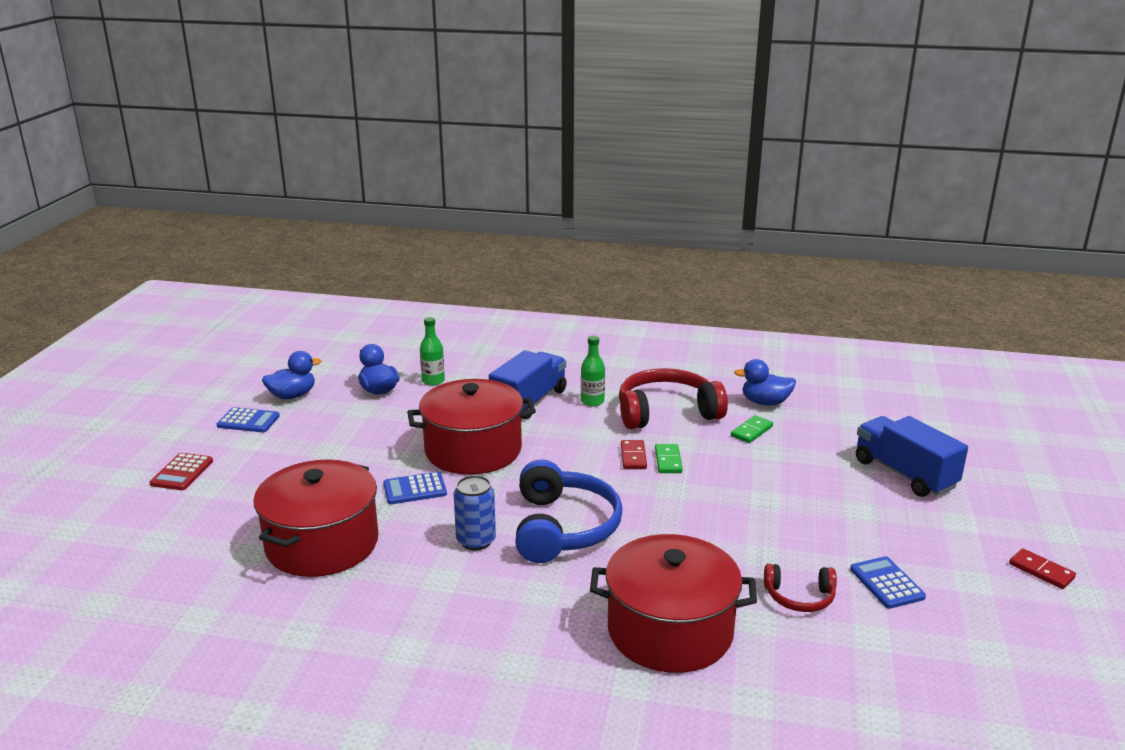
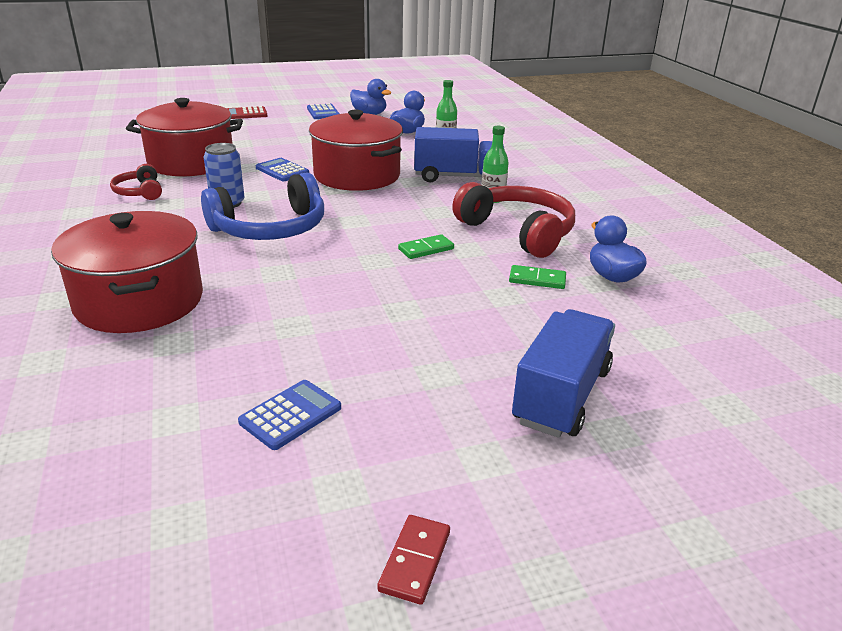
camera: 60 degrees right, 5 degrees up
(633, 456) = (415, 233): red domino -> none
(799, 597) = (229, 360): red headphones -> red headphones (139, 192)

